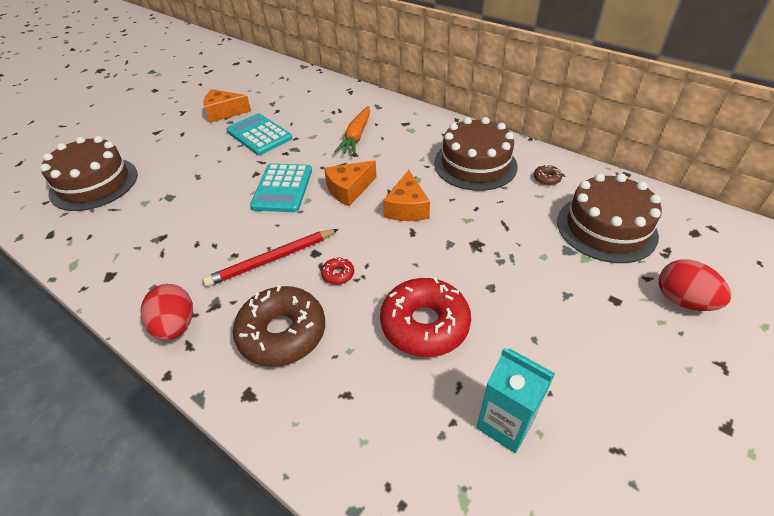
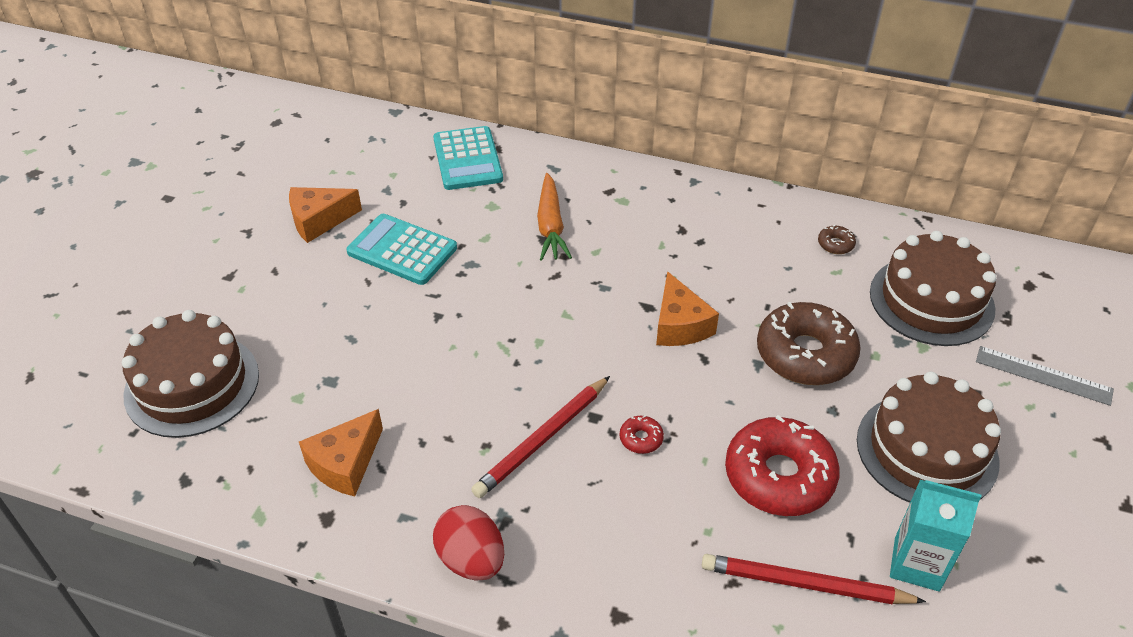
camera: 20 degrees left, 0 degrees up
(282, 188) = (492, 331): turquoise calculator -> turquoise calculator (467, 159)
(282, 333) = (615, 532): brown donut -> brown donut (805, 354)
(349, 189) = (587, 314): orange cheese -> orange cheese (345, 464)
(402, 413) = (805, 584): none -> red pencil
(475, 164) = (736, 240): brown cake -> brown cake (926, 450)
(682, 300) = (1043, 375): red egg -> grey ruler

